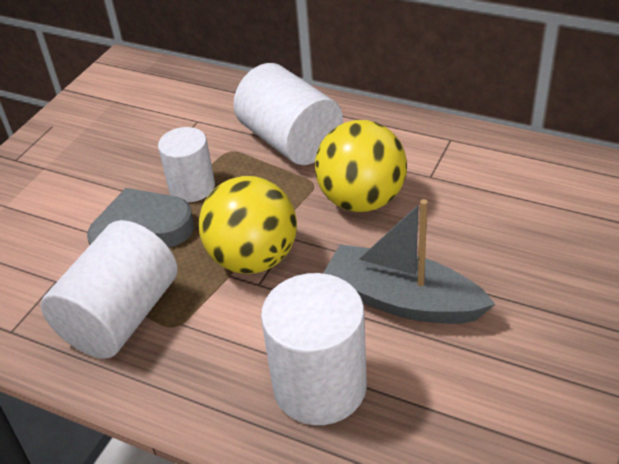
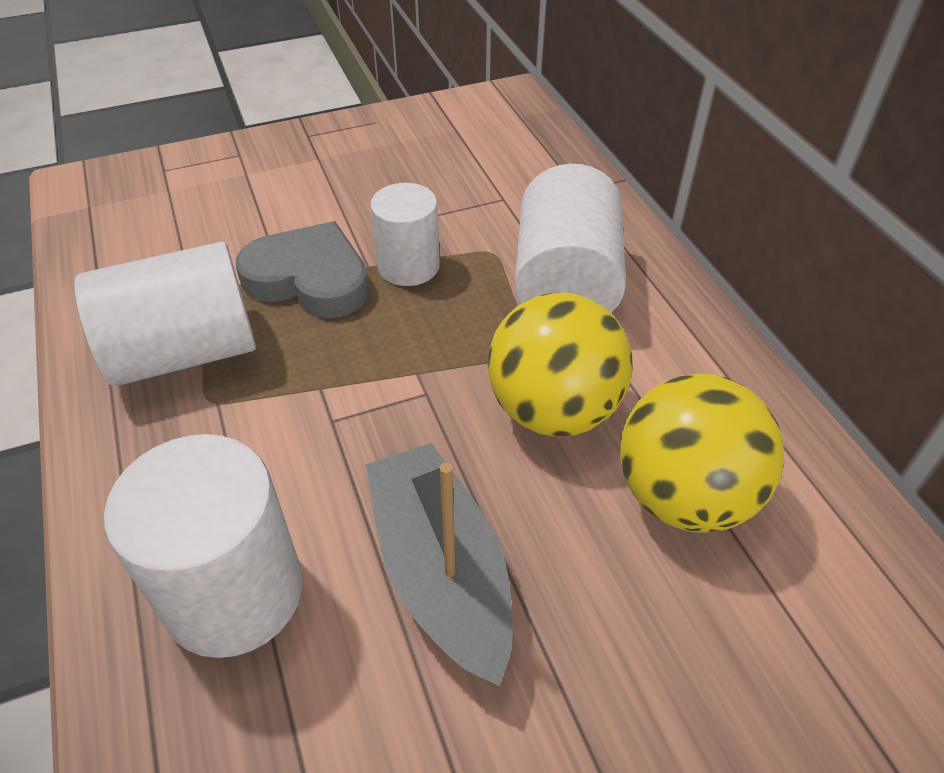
camera: 40 degrees right, 5 degrees up
(253, 258) = (362, 388): yellow ball -> yellow ball (684, 495)

